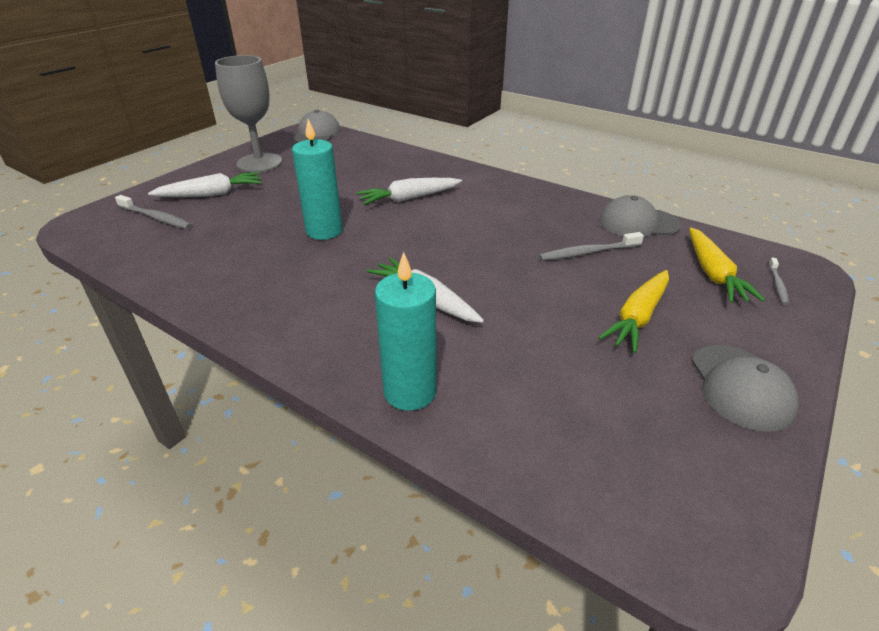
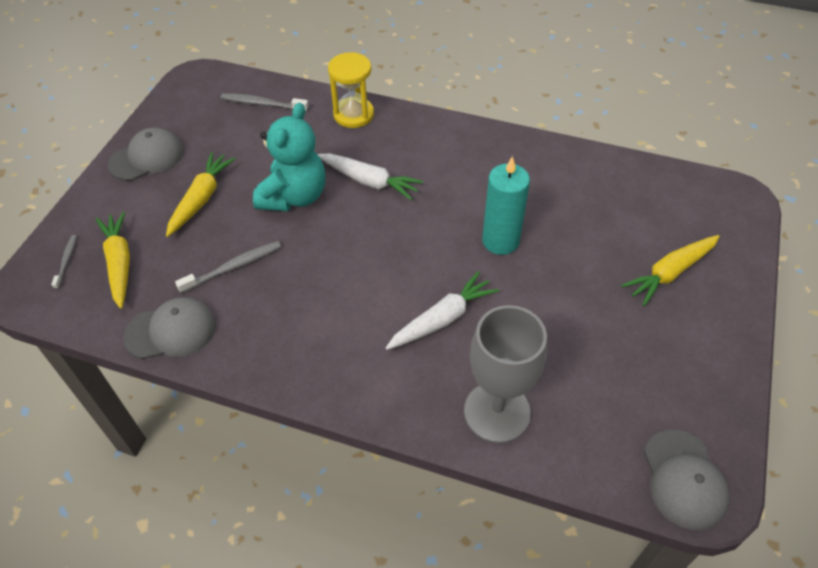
camera: 165 degrees right, 15 degrees up
(156, 218) = (681, 222): grey toothbrush -> grey toothbrush (263, 104)
(211, 194) = (670, 273): white carrot -> yellow carrot
(259, 163) = (684, 357): grey goblet -> grey goblet (497, 412)
(410, 392) = (353, 114): turquoise candle -> yellow hourglass
(520, 300) = (294, 196): none -> turquoise teddy bear
(740, 387) = (147, 158): grey cap -> grey cap turned 75 degrees clockwise

